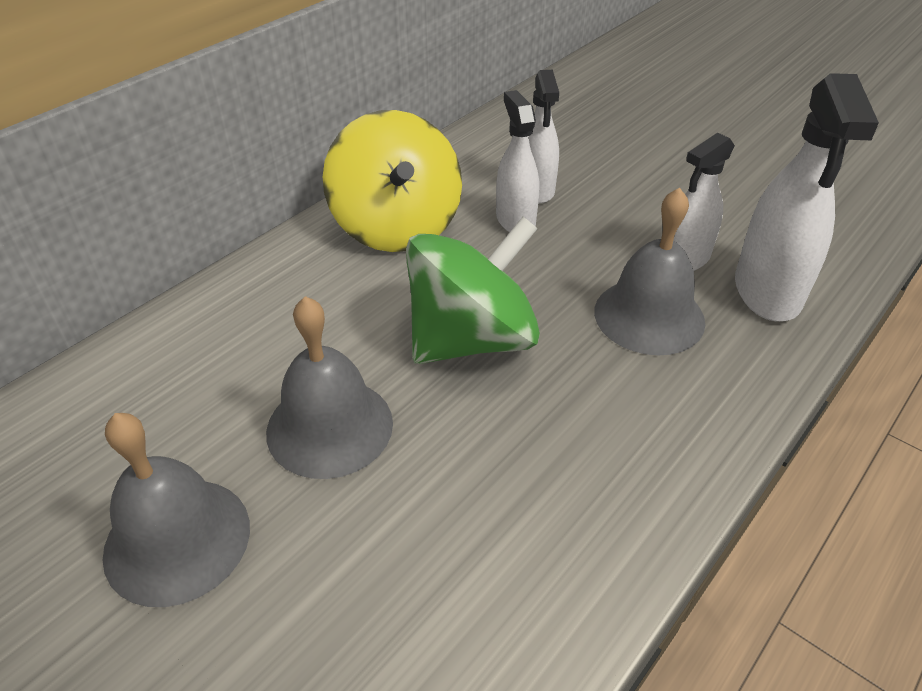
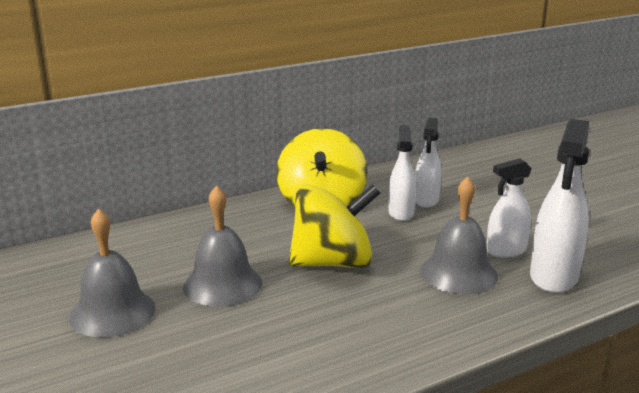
camera: 20 degrees right, 20 degrees down
(471, 339) = (333, 263): green spinning top -> yellow spinning top

